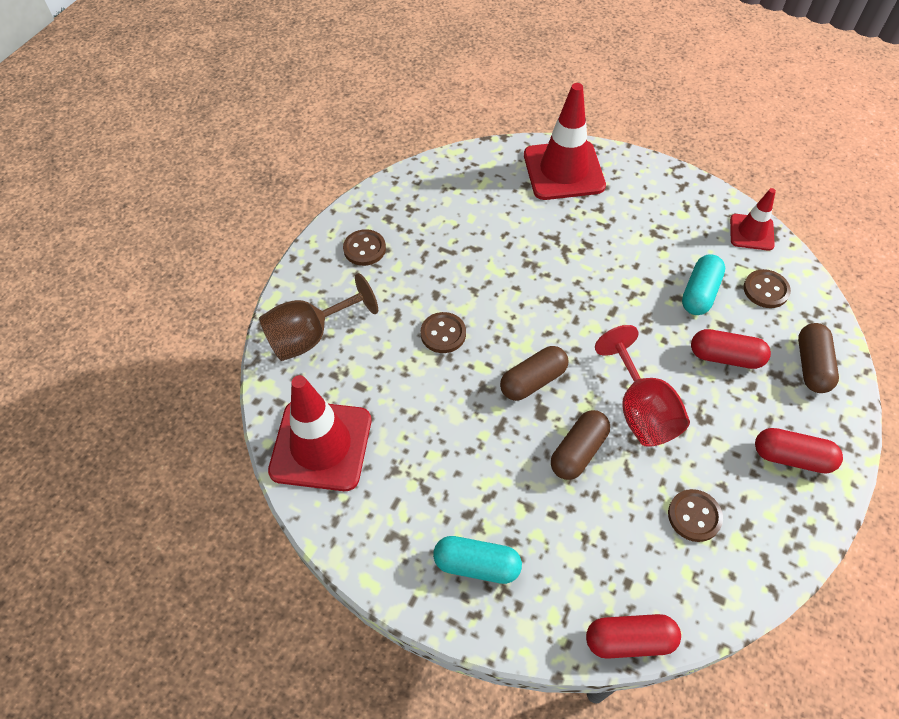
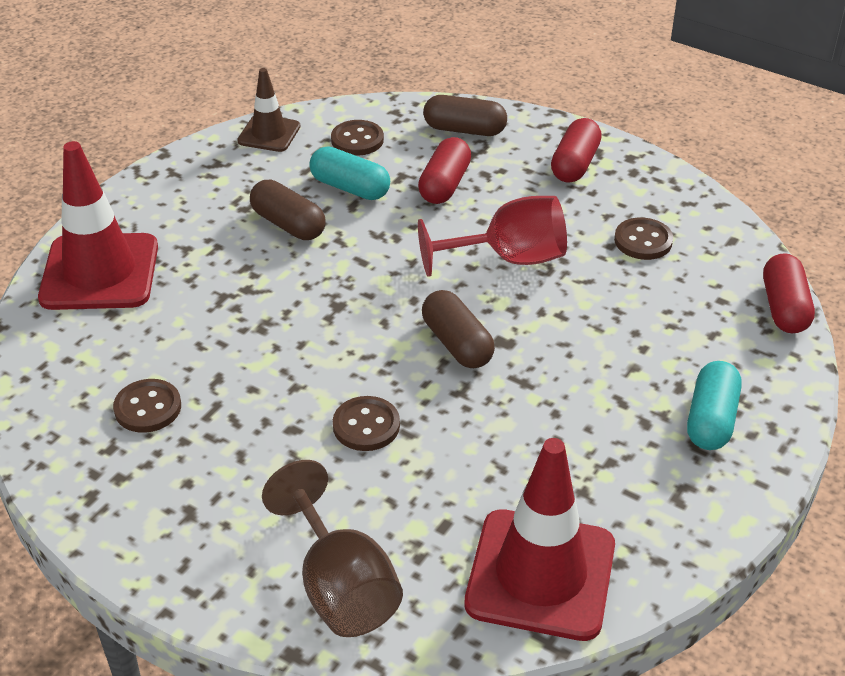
camera: 85 degrees left, 15 degrees down
(364, 249) = (177, 510): brown button -> brown button (148, 408)
(578, 451) = (561, 316): brown capsule -> brown capsule (288, 224)
(751, 232) = (269, 134): red traffic cone -> brown traffic cone

